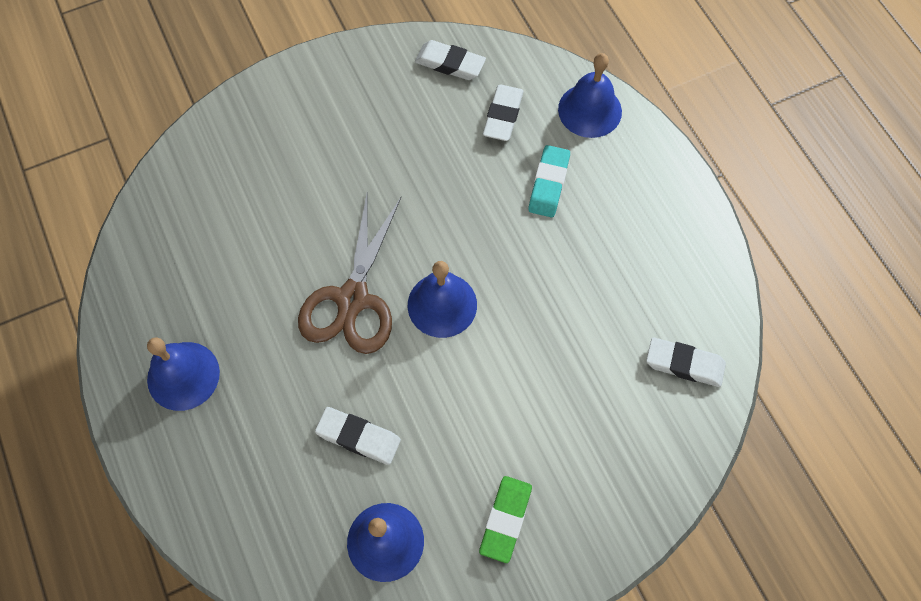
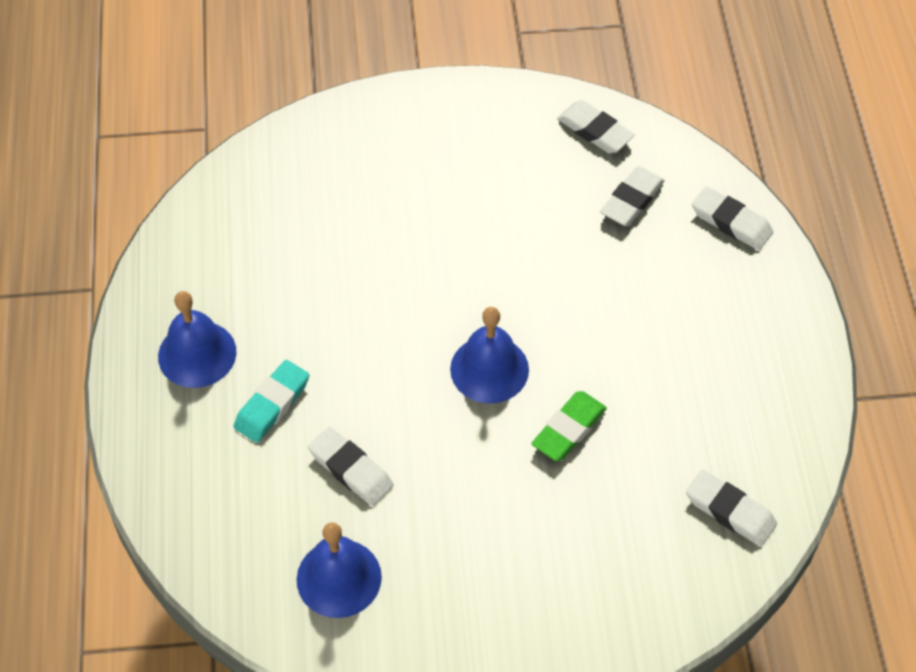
camera: 20 degrees right, 10 degrees down
(352, 299) = (397, 334): brown scissors -> none
(505, 519) = (472, 599): green eraser -> green eraser (569, 429)
(548, 184) = (654, 284): turquoise eraser -> turquoise eraser (272, 404)
(590, 110) = (731, 222): blue bell -> white eraser

